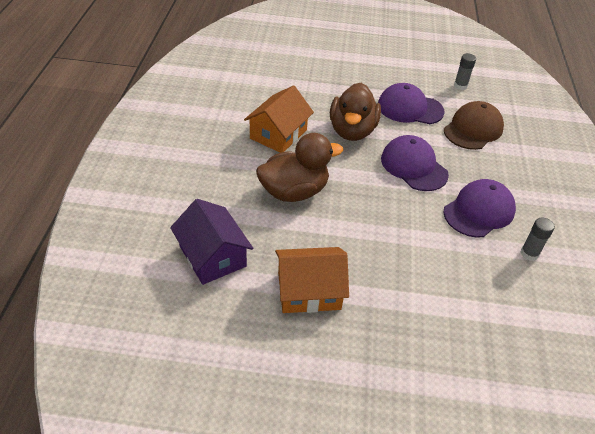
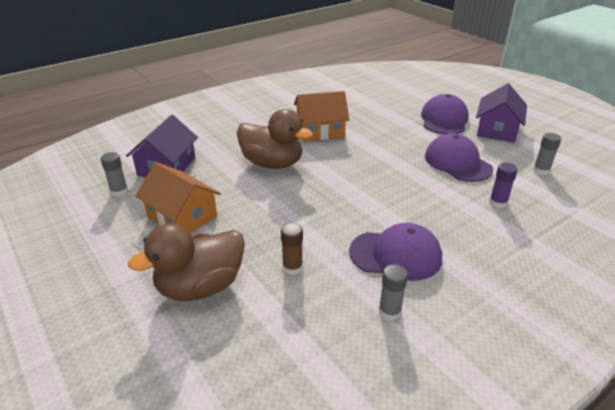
camera: 50 degrees right, 10 degrees down
(216, 311) = (119, 191): none -> grey glue stick
(352, 131) = (379, 153): brown duck -> brown duck (200, 287)
(393, 62) = (497, 130): none -> purple house
(413, 166) = (390, 197): purple cap -> purple cap (444, 119)
(443, 268) = (292, 267): none -> brown glue stick
(473, 129) = (498, 203): brown cap -> purple glue stick

